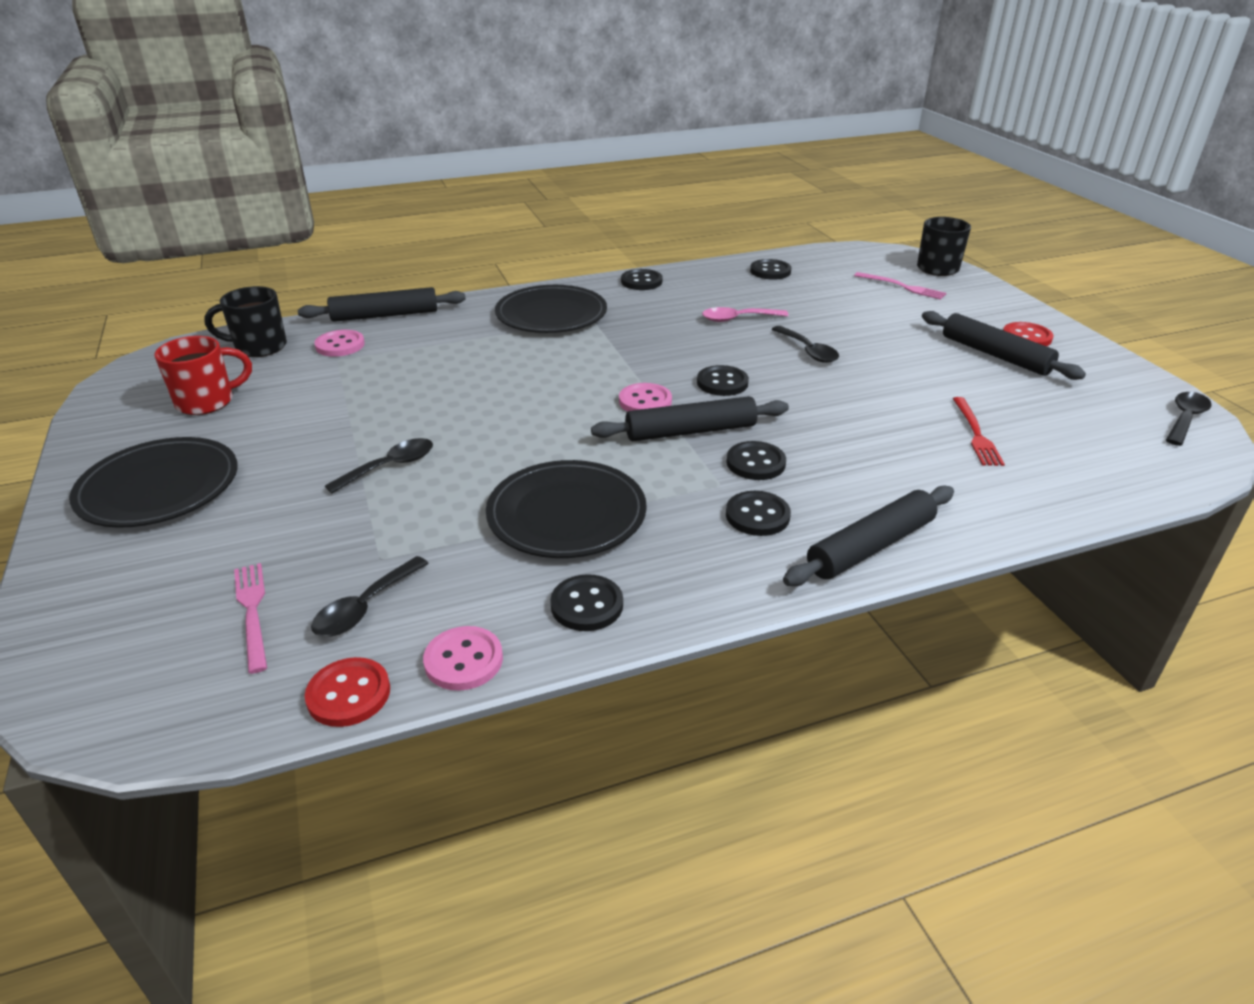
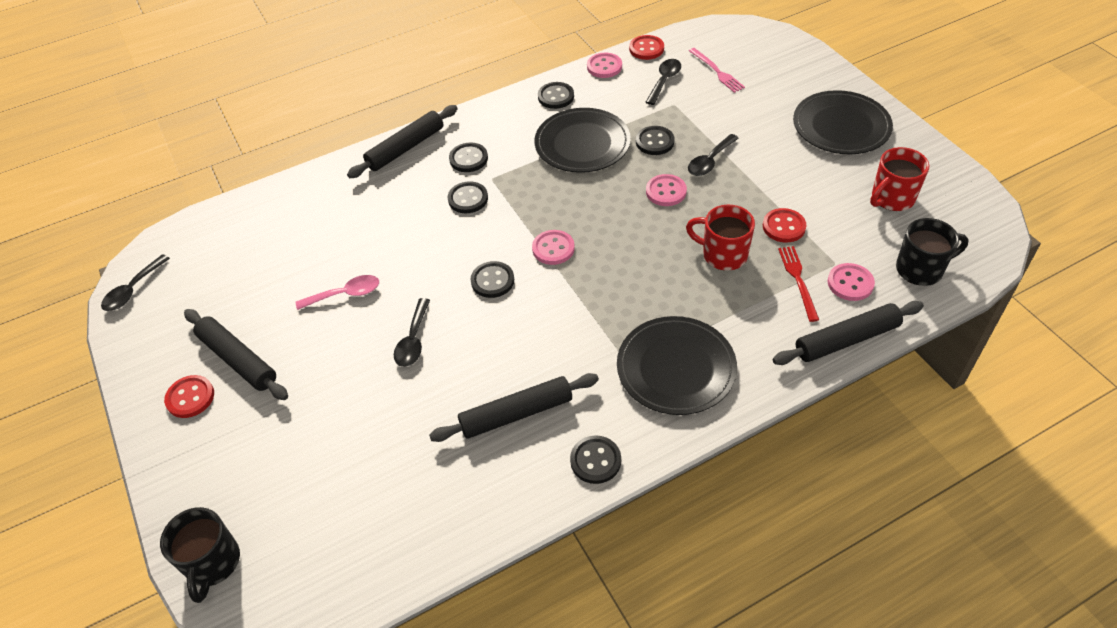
camera: 175 degrees right, 15 degrees up
(360, 391) = (783, 227): none -> red button
(450, 377) = (723, 255): none -> red mug
(476, 439) = (666, 191): none -> pink button
(690, 431) = (514, 221): black rolling pin -> black rolling pin (516, 413)
(738, 319) = (478, 389): pink spoon -> pink spoon (345, 294)
(770, 271) = (436, 516): black button -> black button (654, 142)
(808, 351) = (413, 340): black spoon -> black spoon turned 135 degrees counterclockwise
(902, 287) = (278, 497): pink fork -> none
(976, 434) = (304, 249): red fork -> red fork (798, 280)

